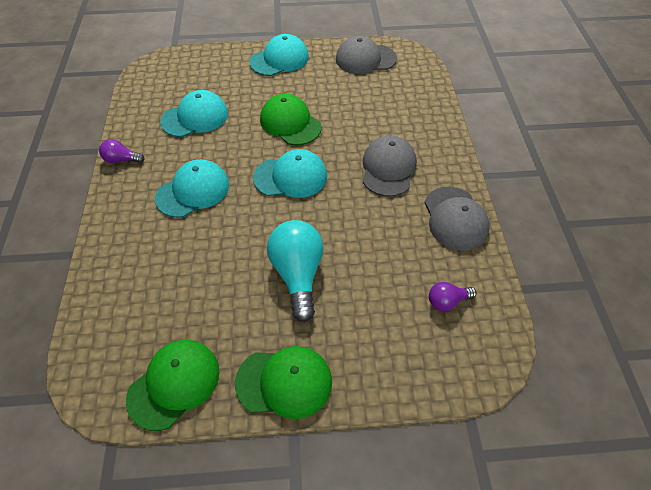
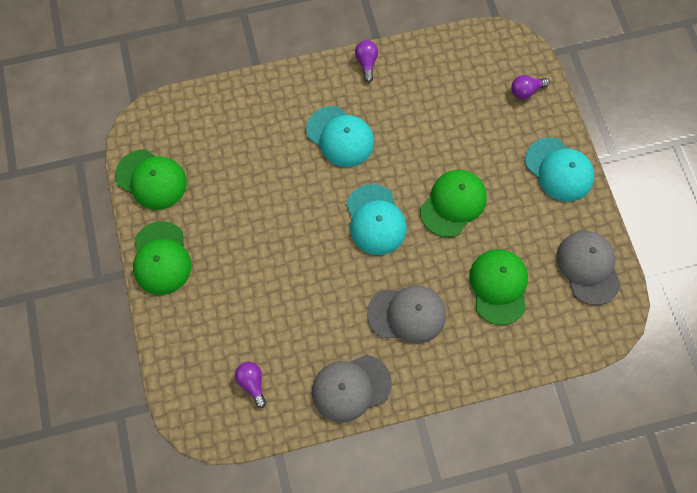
camera: 80 degrees right, 15 degrees up
(195, 117) = (439, 109): turquoise cap -> none
(202, 65) = (526, 91): none -> purple light bulb
(298, 274) = (261, 249): turquoise light bulb -> none
(372, 108) = (499, 286): none -> green cap

